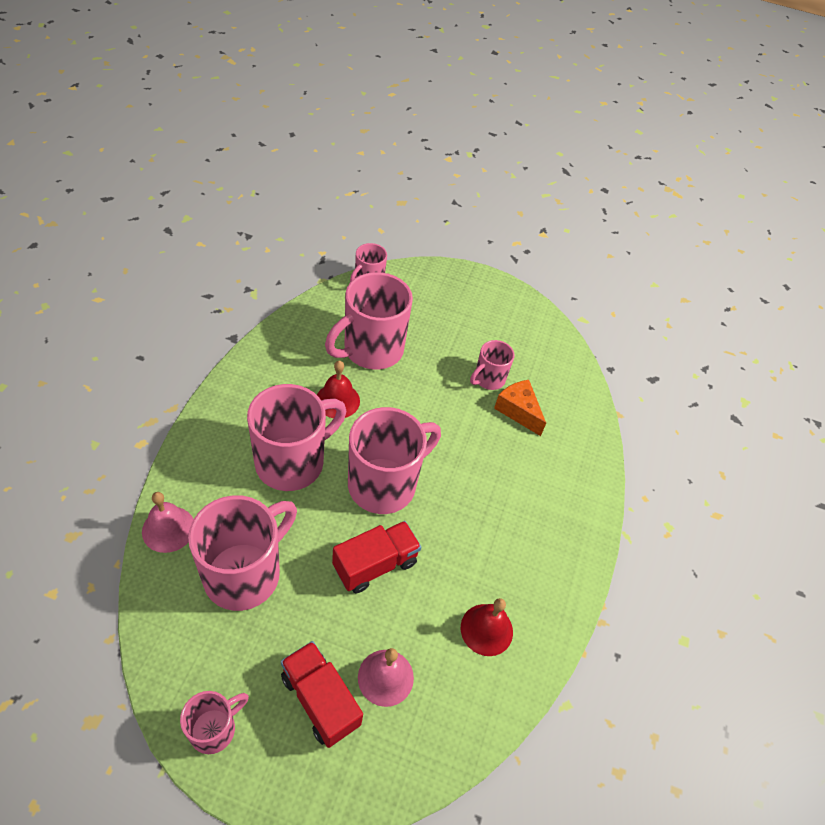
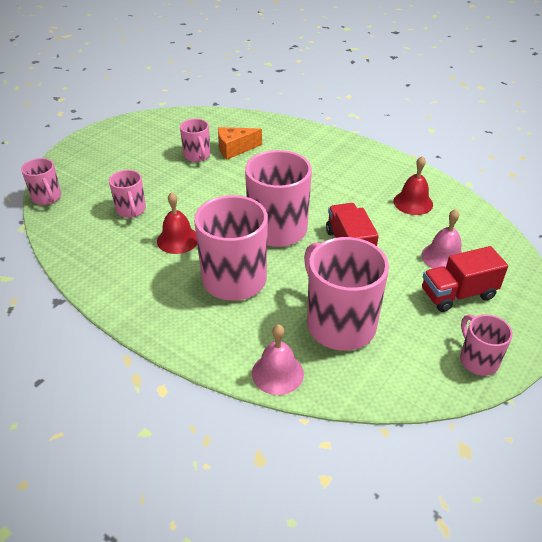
camera: 65 degrees left, 10 degrees down
(371, 350) = (131, 210): pink mug -> pink mug, size x0.53

